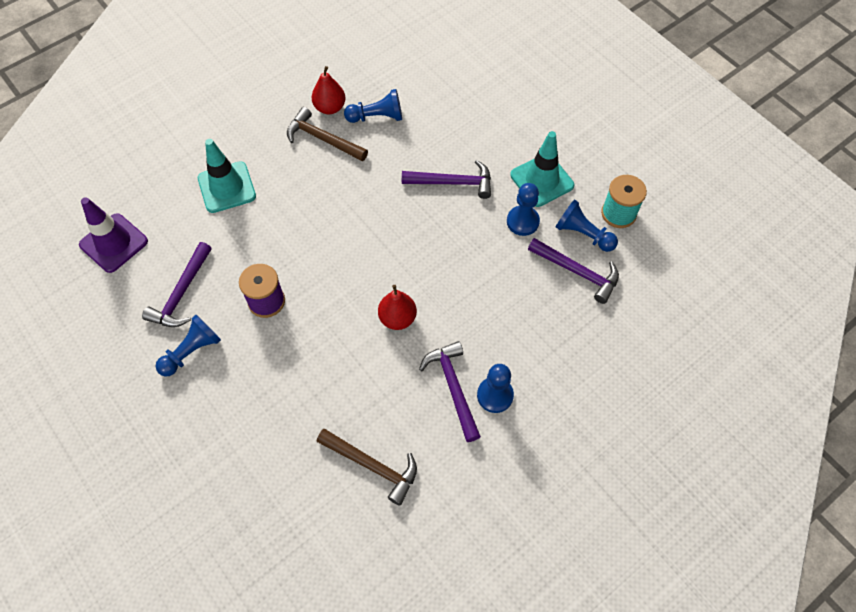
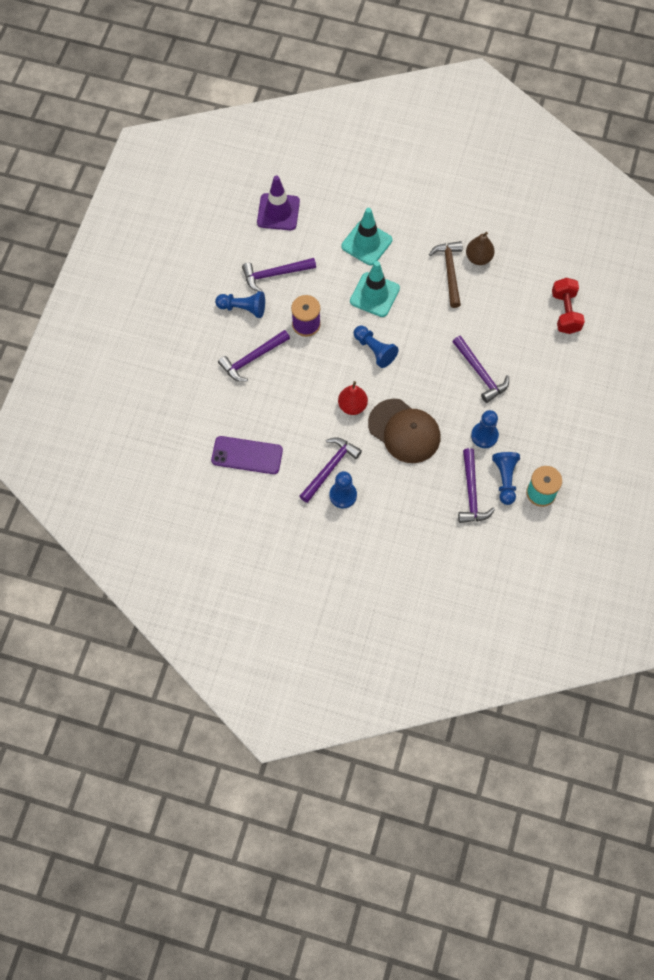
camera: 55 degrees right, 5 degrees up
(260, 382) = (252, 359): none -> purple hammer
(330, 107) = (478, 258): red pear -> brown pear
(372, 466) = (247, 455): brown hammer -> purple phone
(377, 117) = (495, 291): blue pawn -> blue pawn (374, 350)
(445, 79) = (565, 312): none -> red dumbbell
(464, 288) = (404, 431): none -> brown cap
(542, 180) = (528, 428): turquoise traffic cone -> turquoise traffic cone (374, 295)

